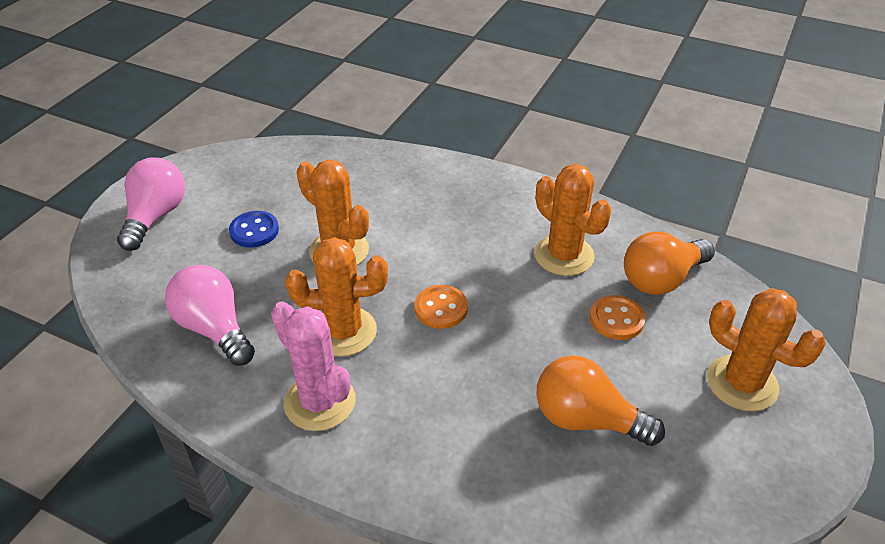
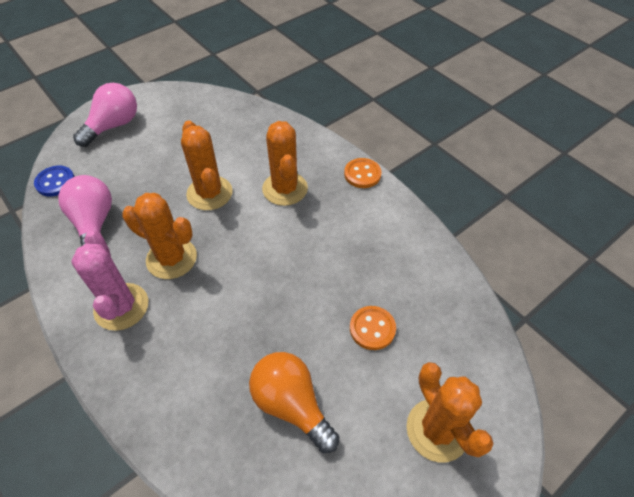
camera: 25 degrees right, 10 degrees up
(254, 231) = (165, 158): blue button -> blue button (55, 182)
(441, 308) = (248, 266): orange button -> orange button (362, 174)
(564, 255) = (367, 257): orange cactus -> orange cactus (285, 189)
(661, 279) = (432, 308): orange light bulb -> none

